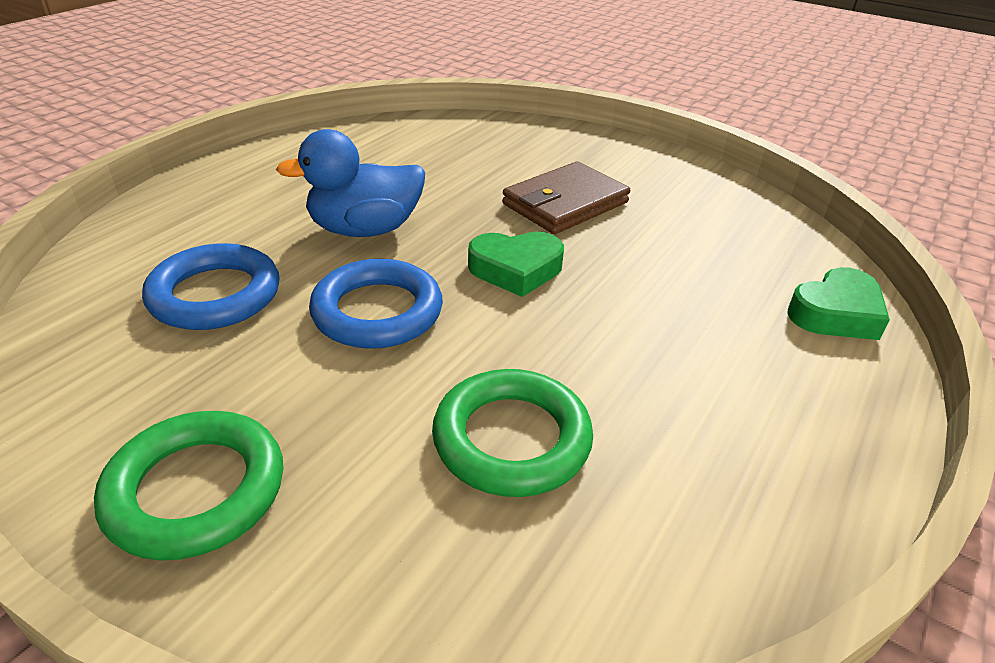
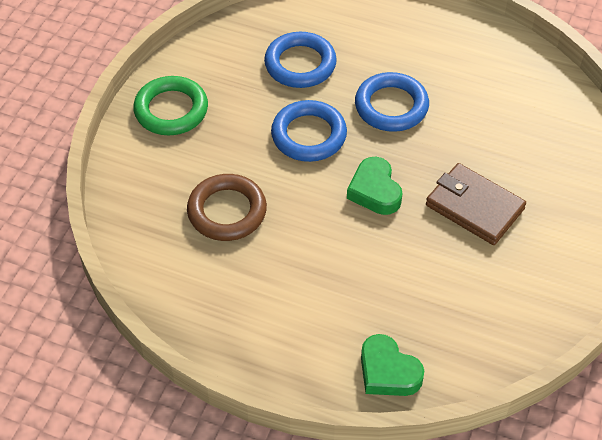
camera: 80 degrees right, 15 degrees up
(365, 229) = (391, 106): blue duck -> blue ring
(511, 439) = (227, 211): green ring -> brown ring

